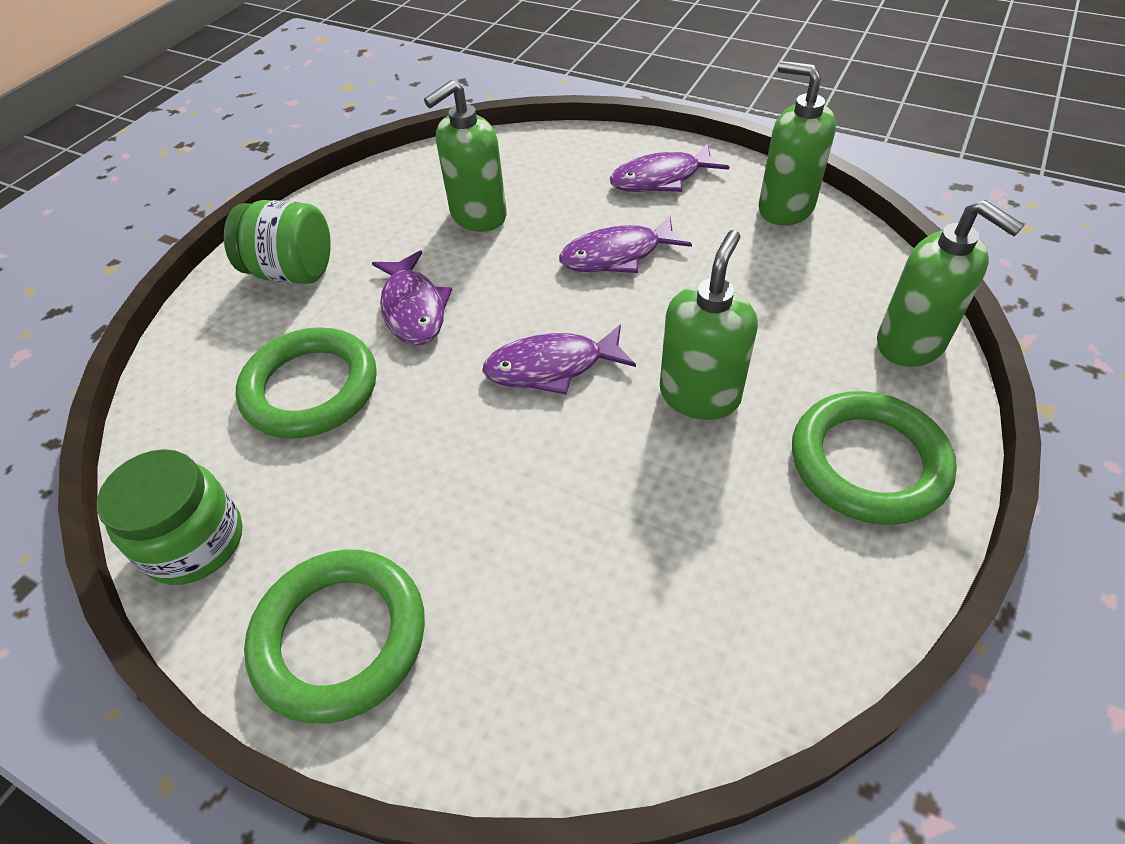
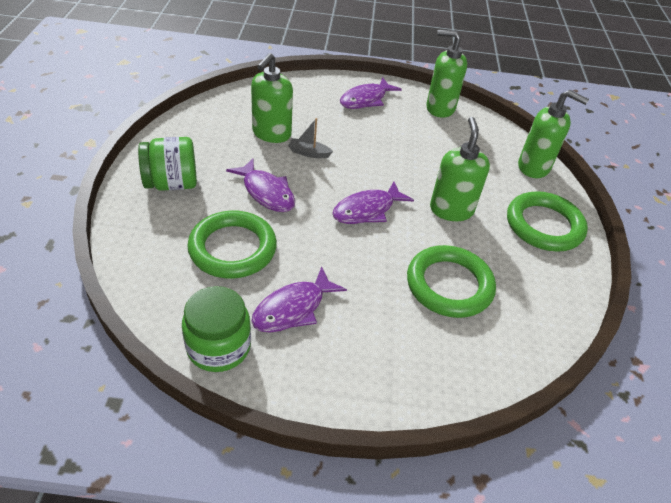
camera: 30 degrees left, 5 degrees down
(340, 637) = (340, 370): green ring -> green ring (449, 285)
(516, 255) = (309, 153): none -> grey boat
(617, 255) = (366, 145): purple fish -> purple fish (293, 308)

